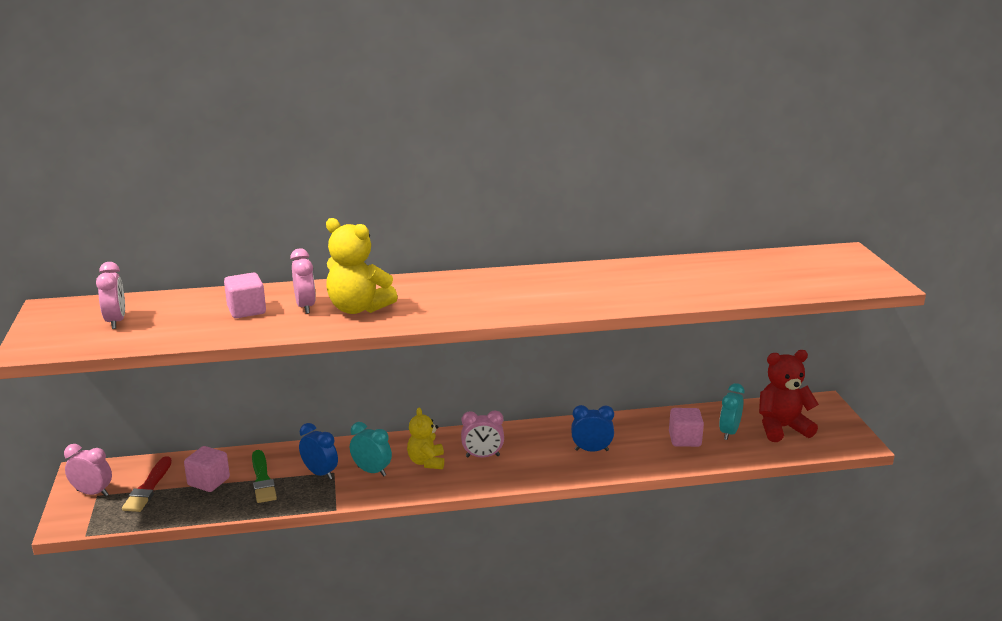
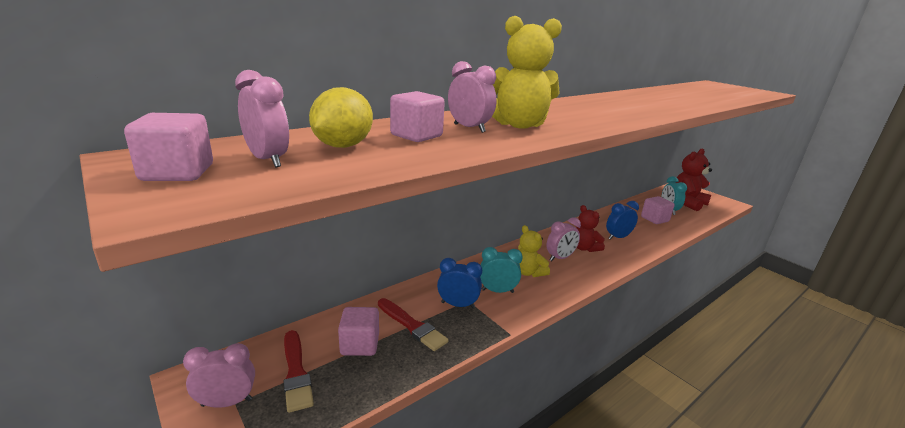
camera: 30 degrees left, 0 degrees up
(58, 325) = (178, 173): none -> pink cube
(178, 314) = (343, 146): none -> yellow lemon
(262, 479) = (412, 326): green brush -> red brush
(528, 452) = (584, 248): none -> red teddy bear

